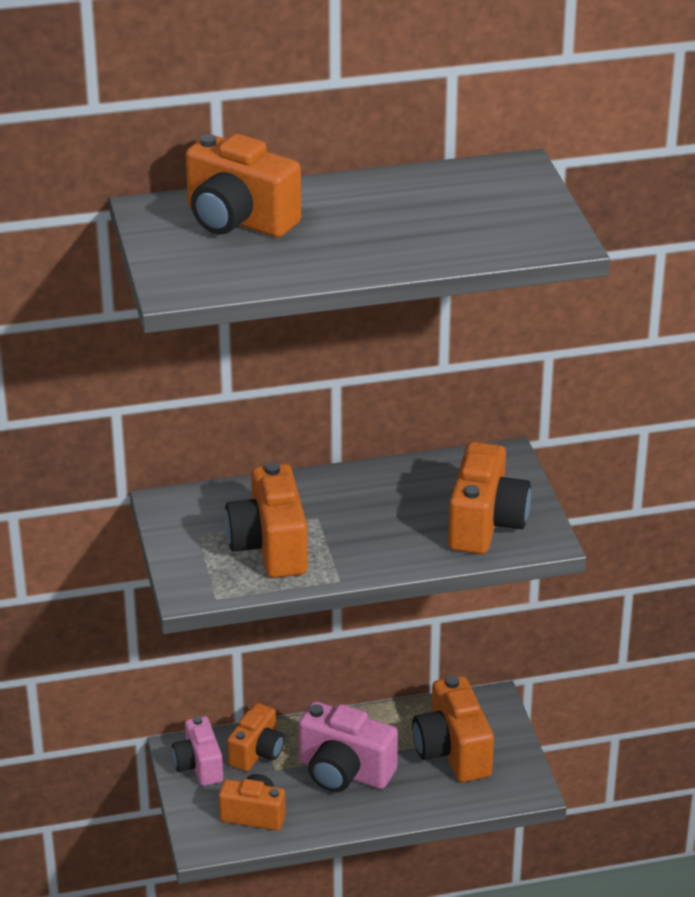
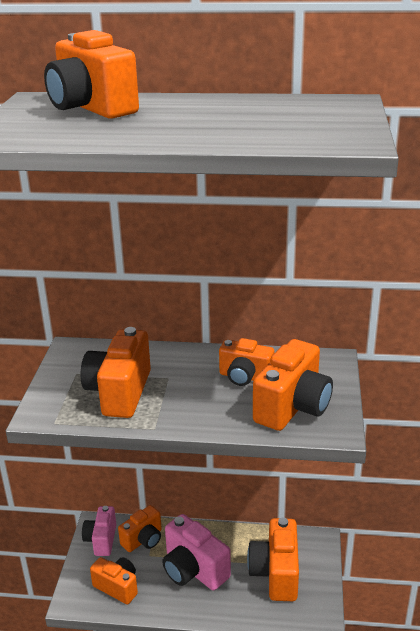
camera: 20 degrees right, 5 degrees down
(411, 498) = (245, 377): none -> orange camera

